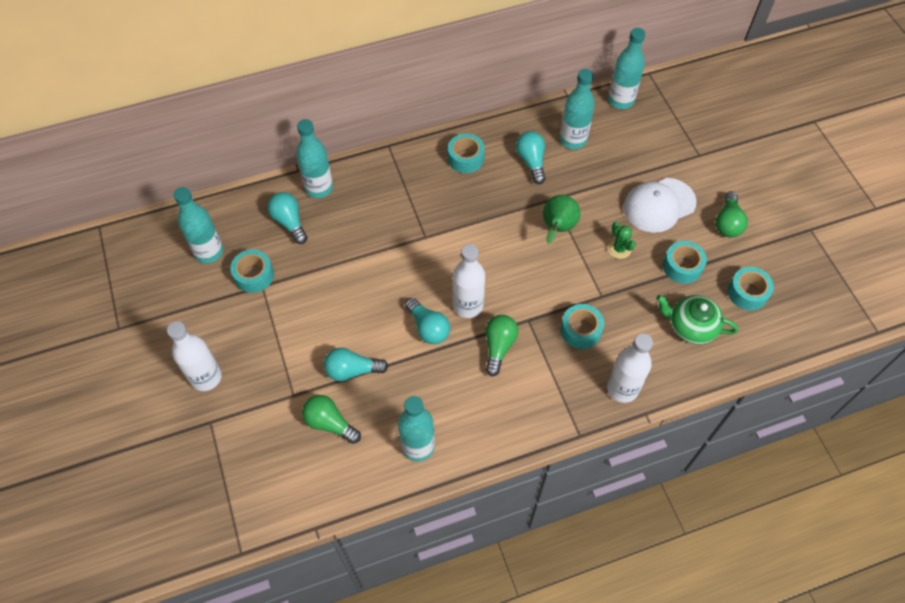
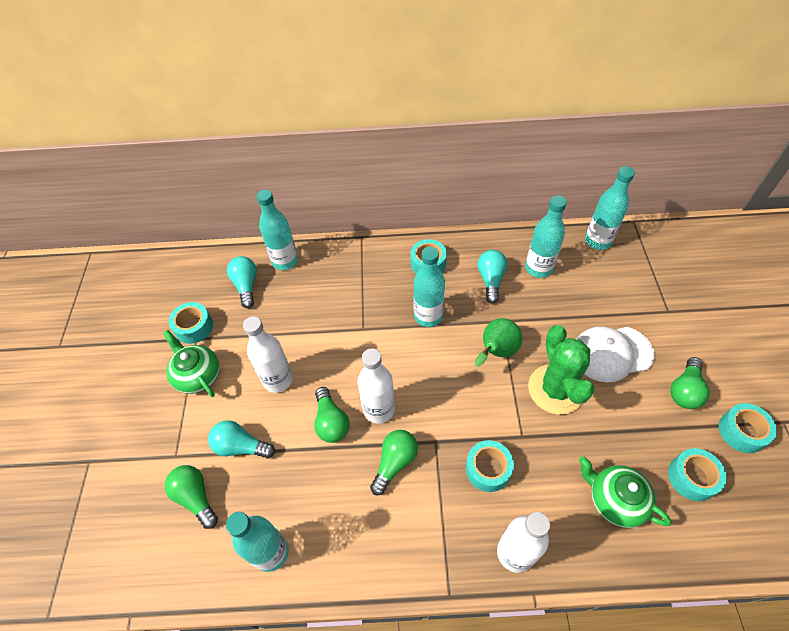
camera: 20 degrees right, 5 degrees down
(206, 377) = (107, 414): white bottle -> white bottle (278, 380)
(209, 252) = (166, 296): turquoise bottle -> turquoise bottle (428, 316)
(280, 319) = (198, 375): none -> green teapot
(428, 327) = (331, 422): turquoise light bulb -> green light bulb
(619, 248) = (555, 389): green cactus -> green cactus, size x2.14
(682, 266) = (621, 427): turquoise tape -> turquoise tape (741, 431)

